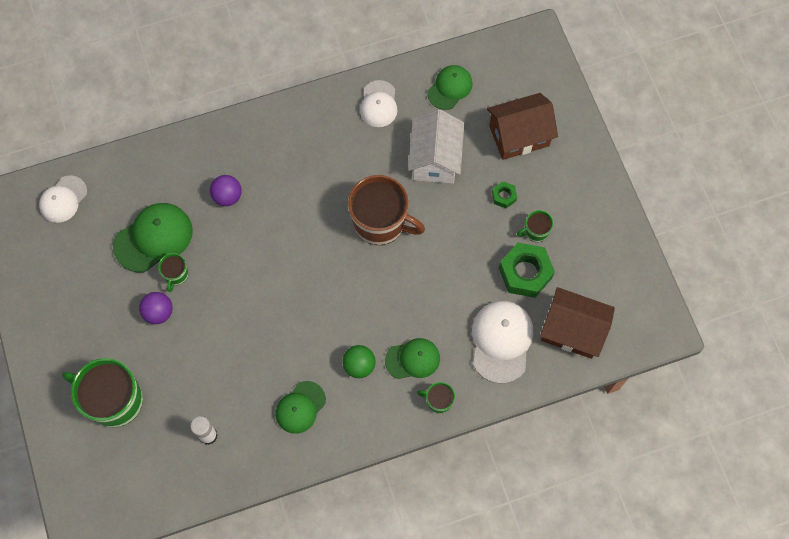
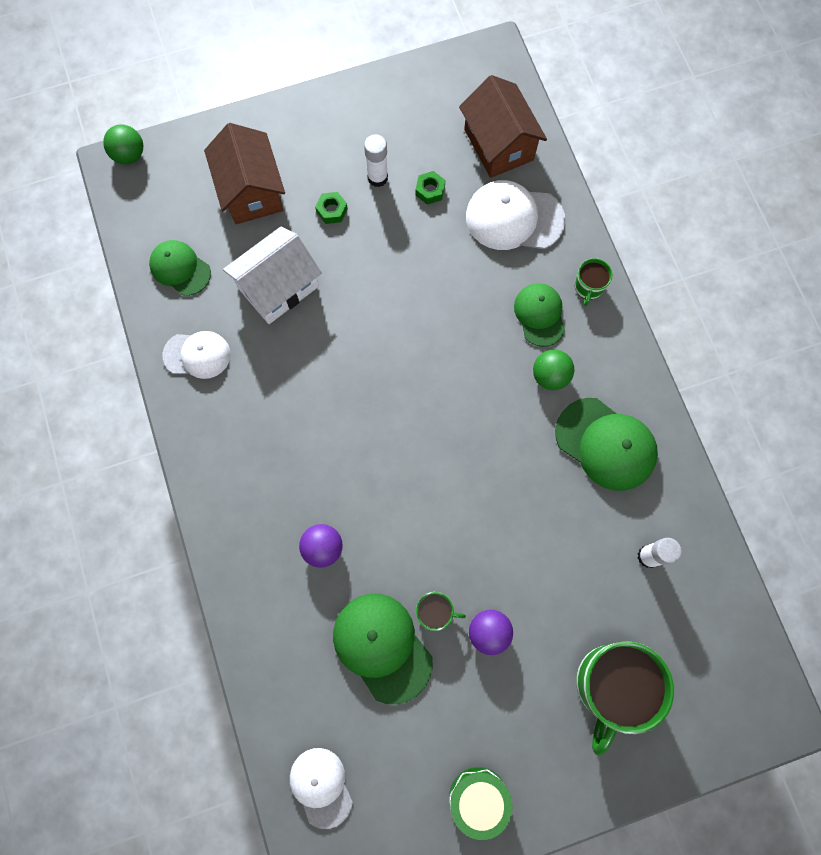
camera: 90 degrees left, 5 degrees up
(44, 303) = (478, 798): none -> green drum
(63, 199) = (321, 787): white cap -> white cap turned 150 degrees counterclockwise
(300, 407) = (606, 444): green cap -> green cap, size x1.54
(381, 222) = (363, 351): brown mug -> none
(435, 159) = (278, 287): white house -> white house turned 45 degrees counterclockwise
(525, 273) = (430, 190): green nut -> green nut, size x0.49
(535, 231) = (377, 178): green mug -> white glue stick
(547, 46) = (129, 155): none -> green ball
(572, 330) = (498, 144): brown house -> brown house turned 45 degrees counterclockwise

